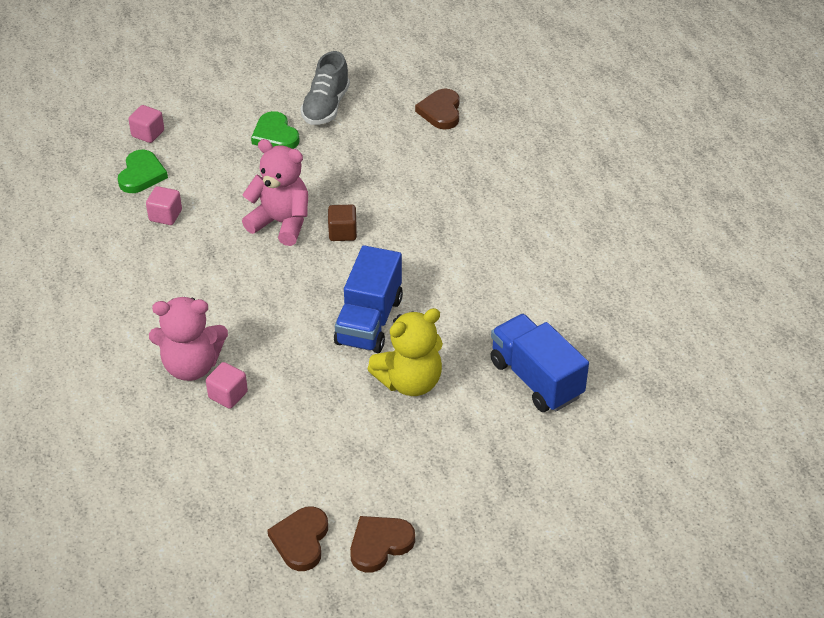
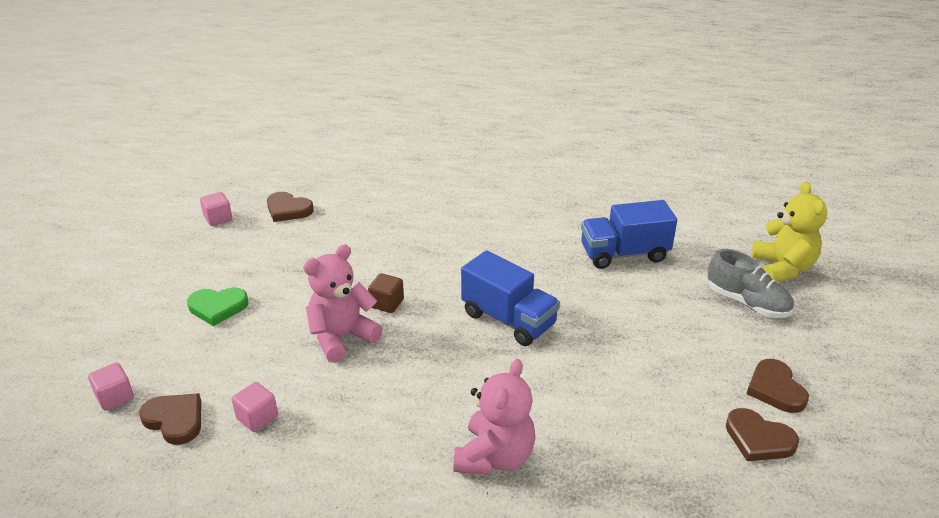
camera: 65 degrees left, 10 degrees down
(141, 174) = (175, 420): green heart -> brown heart
(228, 395) = (550, 439): pink cube -> pink cube (218, 218)
(326, 107) = (213, 266): grey shoe -> grey shoe (747, 303)
(410, 381) = (594, 317): yellow teddy bear -> yellow teddy bear (782, 268)

